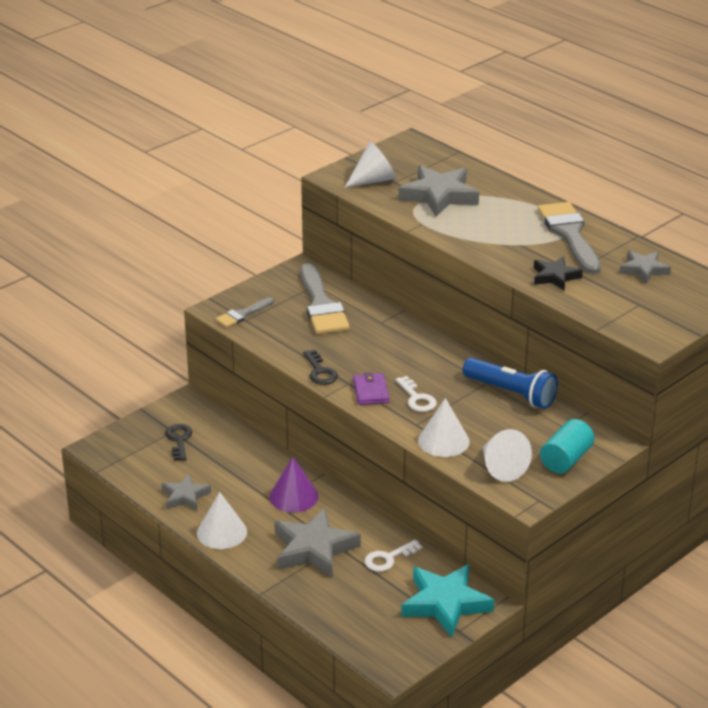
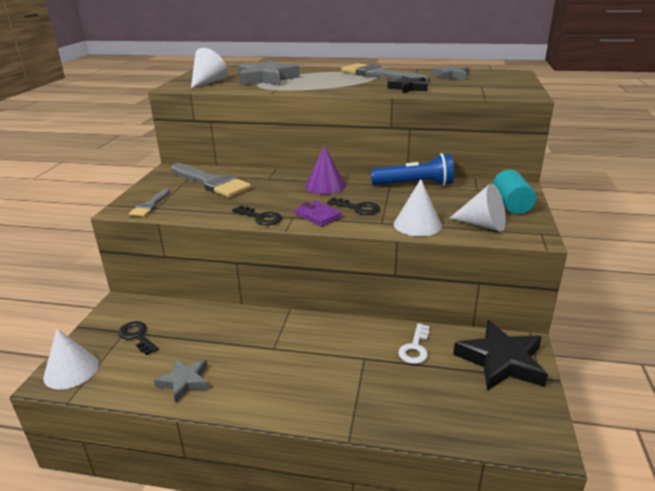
camera: 35 degrees left, 5 degrees down
(222, 532) = (252, 398): white cone -> white cone (71, 370)
(293, 496) = (285, 336): purple cone -> purple cone (325, 185)
(314, 549) = (349, 370): grey star -> none
(417, 398) = (357, 208): white key -> black key
(445, 604) = (501, 361): turquoise star -> black star

